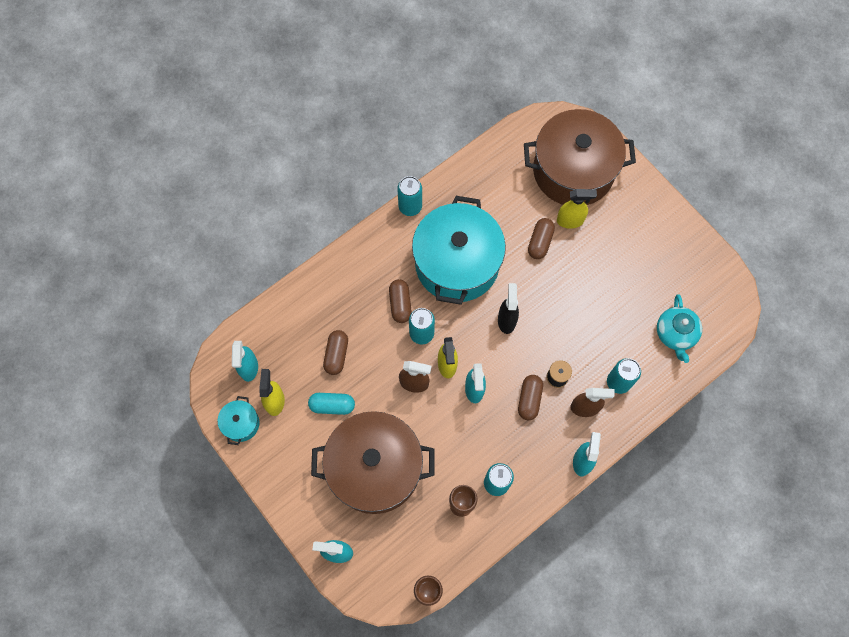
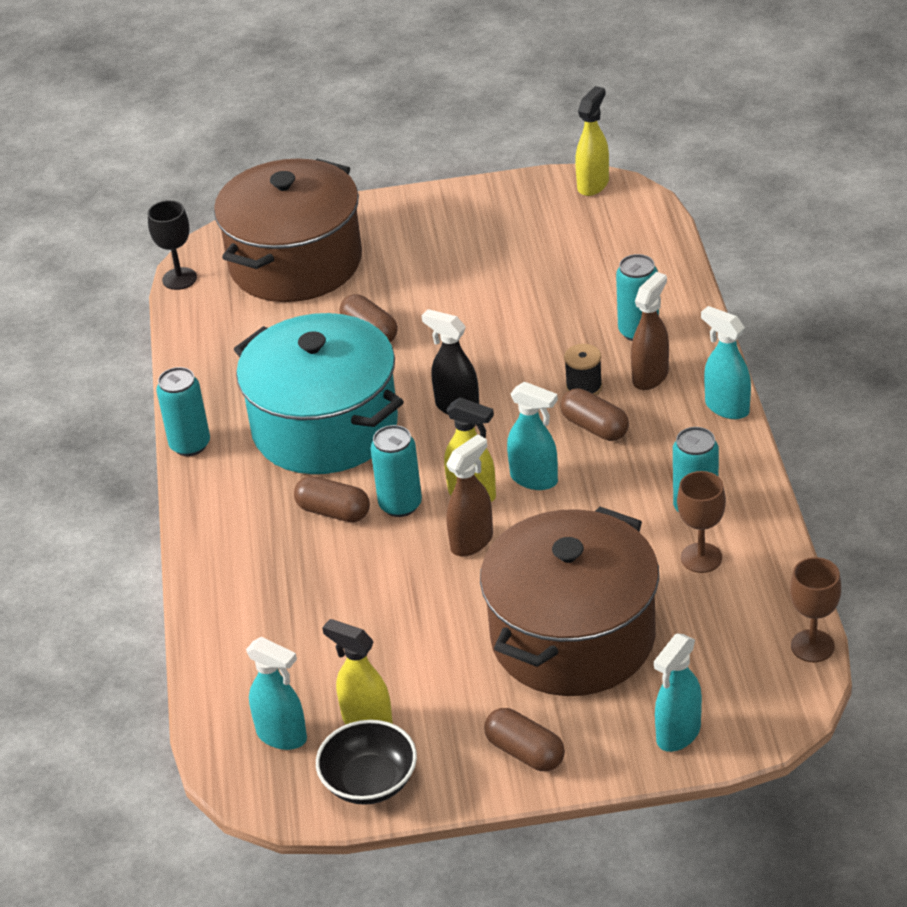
camera: 55 degrees left, 30 degrees down
(241, 423) = (369, 781): turquoise pot -> black bowl
(332, 405) = (431, 652): turquoise capsule -> none
(336, 355) = (352, 616): brown capsule -> brown capsule (525, 752)
(528, 121) = (179, 279): none -> black goblet
(570, 220) = (365, 292): yellow spray bottle -> yellow spray bottle (593, 185)
(675, 334) = (612, 255): turquoise teapot -> none

